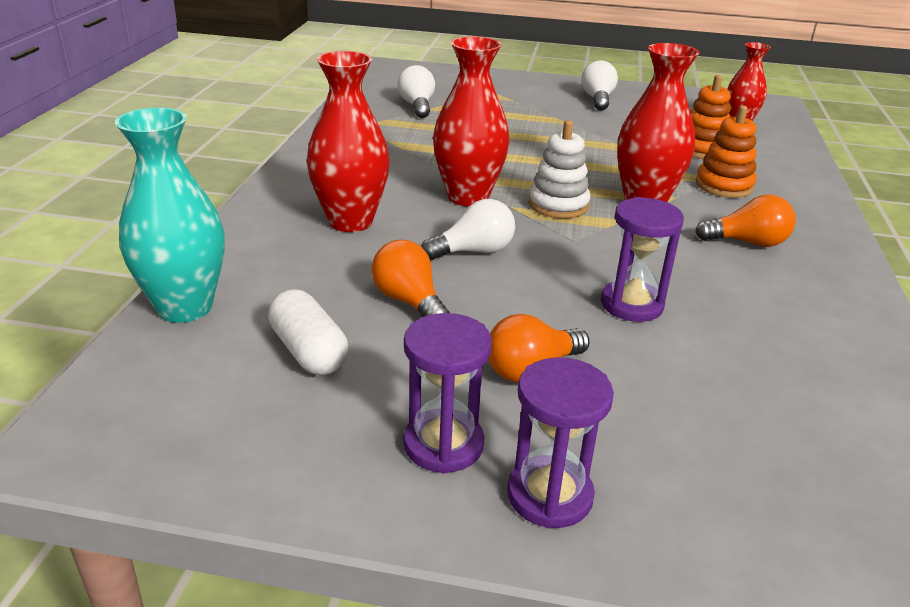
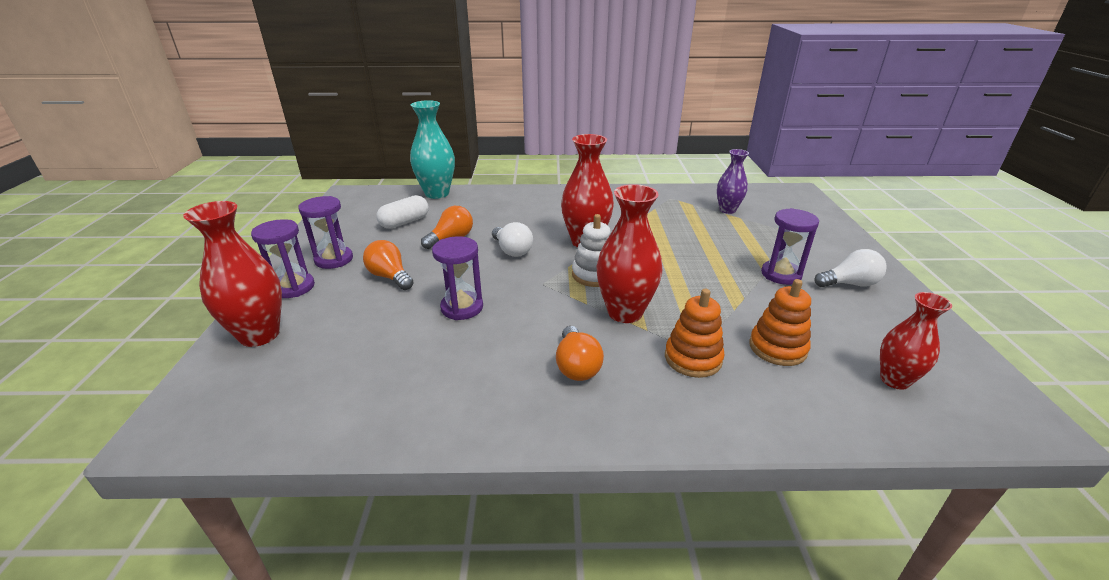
camera: 80 degrees right, 0 degrees up
(350, 221) = (532, 213): red vase -> red vase (259, 335)
(417, 106) = (727, 210): white light bulb -> purple vase
(576, 118) = (781, 274): none -> purple hourglass

